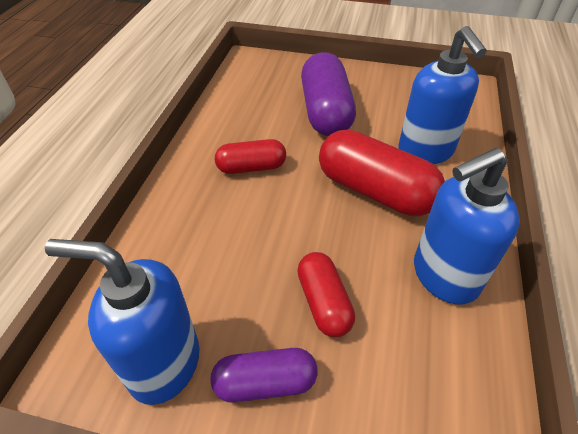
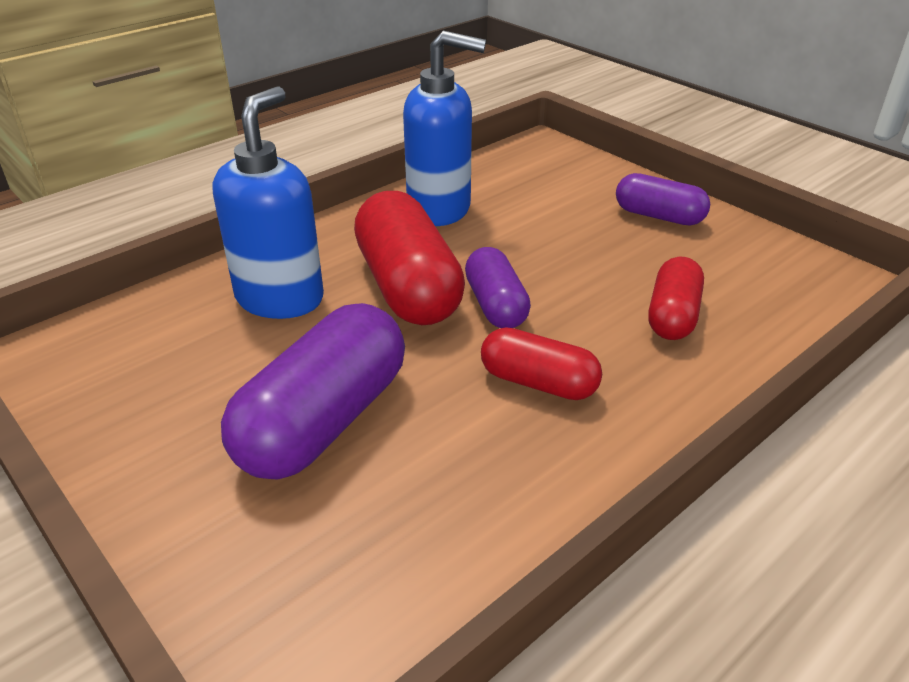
camera: 145 degrees left, 10 degrees down
(163, 363) = (745, 253): blue soap dispenser -> none
(314, 203) = (495, 305): none -> purple capsule
(323, 302) = (569, 234): red capsule -> red capsule (672, 316)

